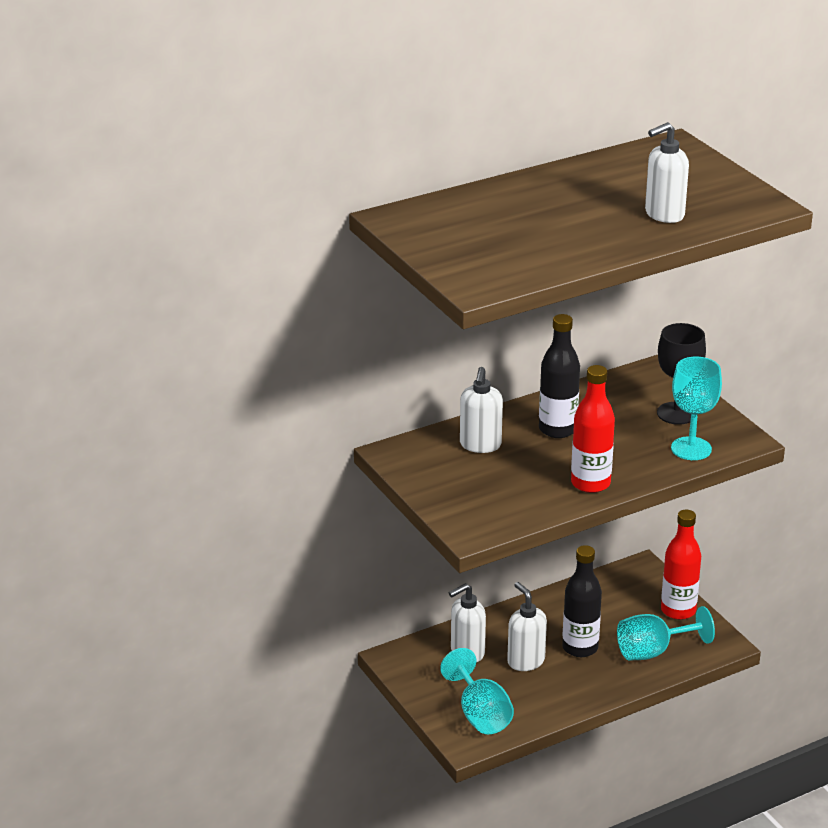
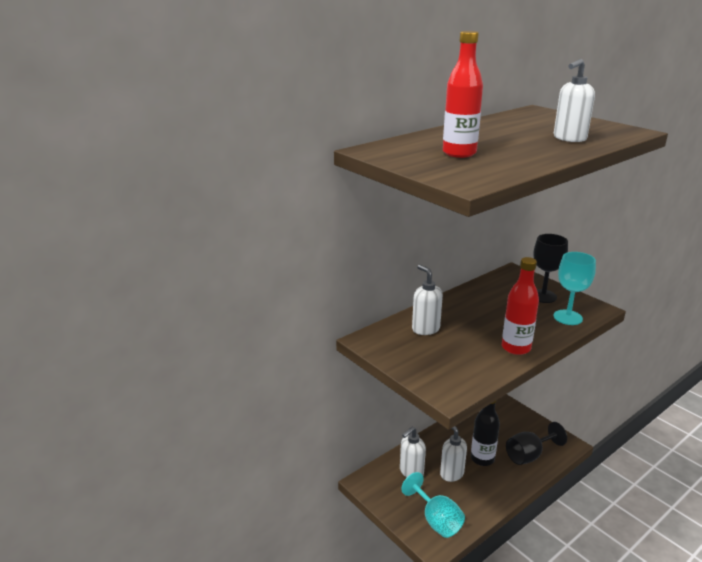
camera: 10 degrees left, 5 degrees down
(480, 445) = (425, 329): white soap dispenser -> white soap dispenser turned 150 degrees clockwise
(557, 429) = (472, 313): black bottle -> none
(653, 651) = (529, 455): turquoise goblet -> black goblet
(678, 610) = (530, 425): red bottle -> red bottle (459, 153)

